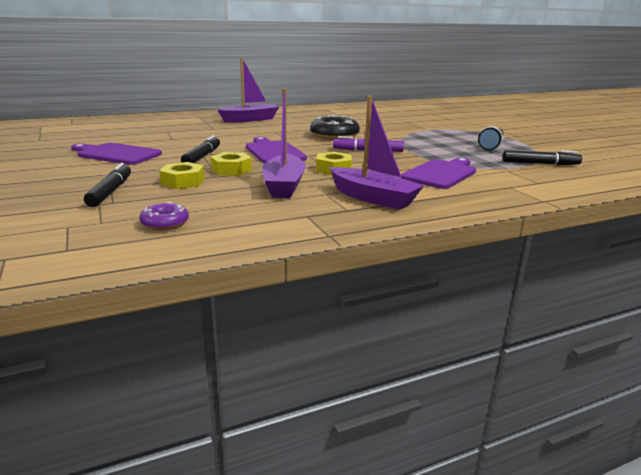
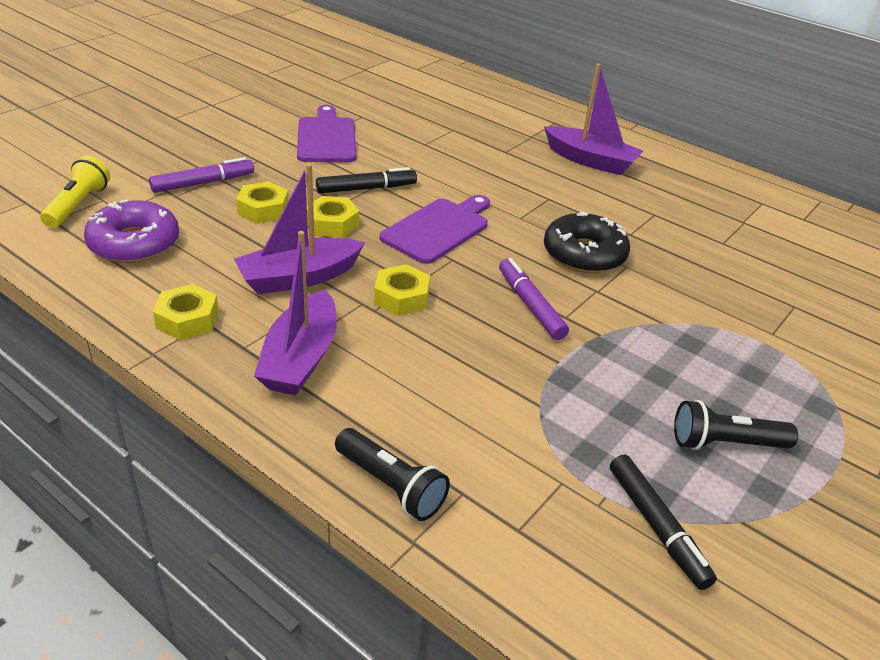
camera: 60 degrees right, 15 degrees up
(58, 236) = (78, 205): none -> yellow flashlight
(110, 191) = (203, 183): black marker -> purple marker
(165, 223) = (134, 243): purple donut -> purple donut, size x1.81
(297, 220) = (187, 319): none -> yellow nut
(441, 174) = (470, 403): purple cutting board -> none
(500, 197) = (391, 485): none -> black flashlight

